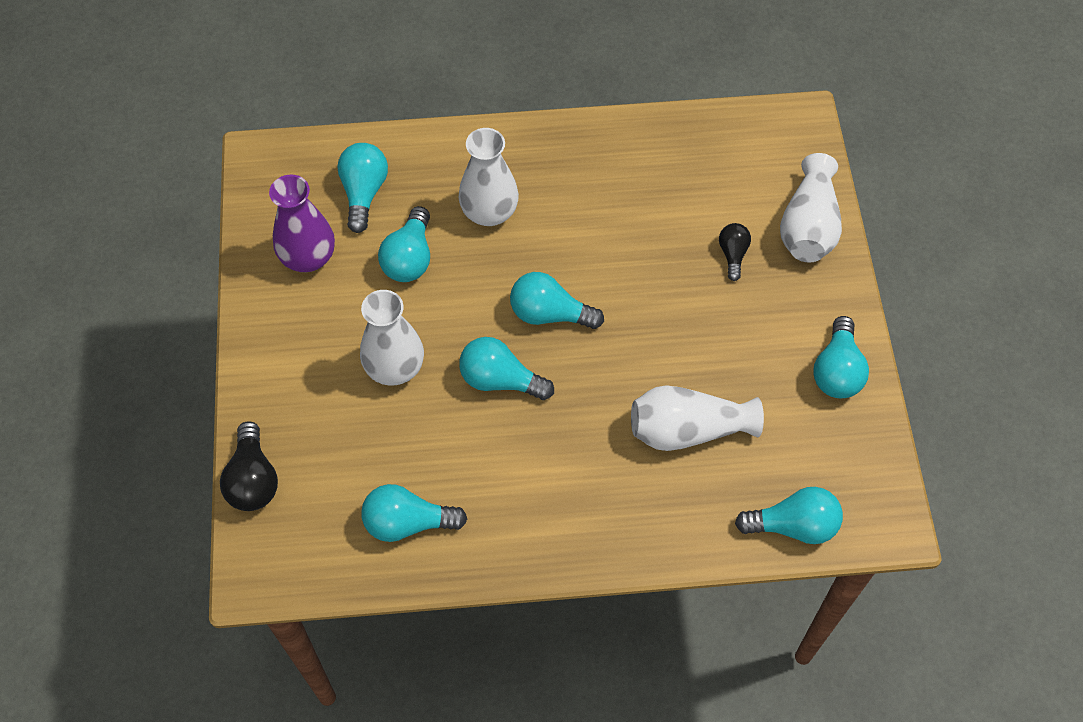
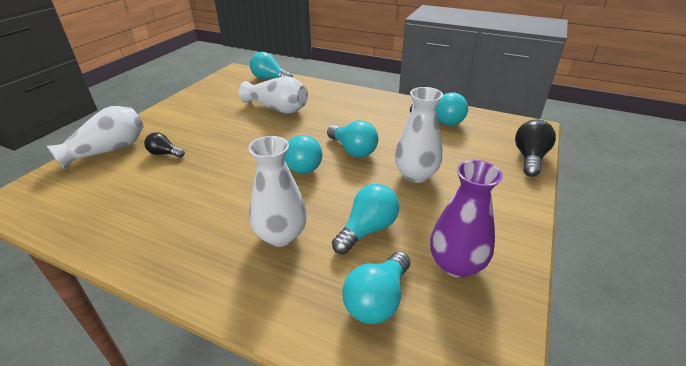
camera: 150 degrees left, 25 degrees down
(733, 255) = (165, 154): black light bulb -> black light bulb turned 75 degrees clockwise
(837, 371) = (189, 104): turquoise light bulb -> none

